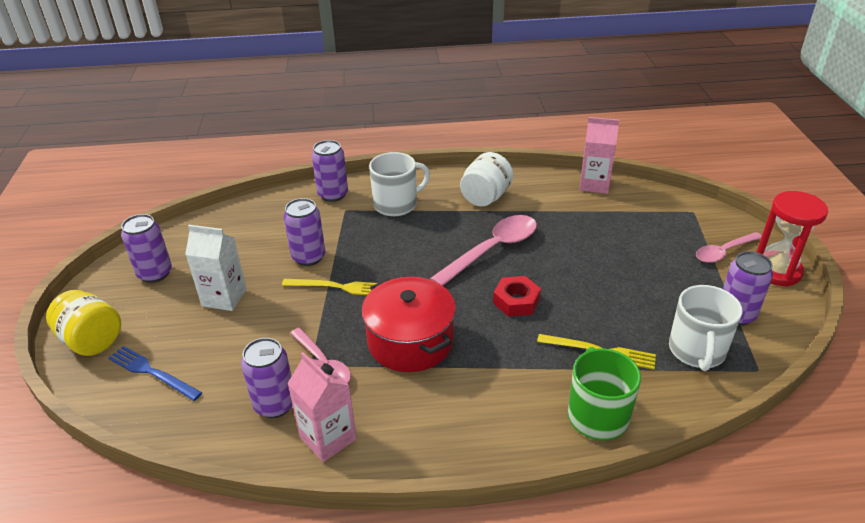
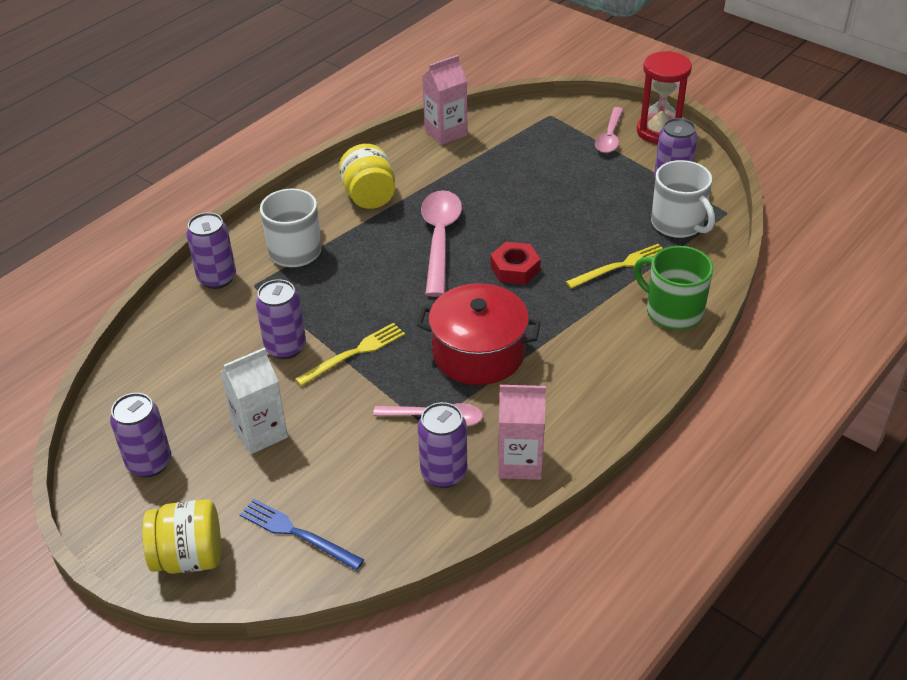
camera: 45 degrees left, 5 degrees up
(152, 372) = (297, 533): blue fork -> blue fork turned 45 degrees clockwise
(485, 197) = (369, 196): white jar -> yellow jar

